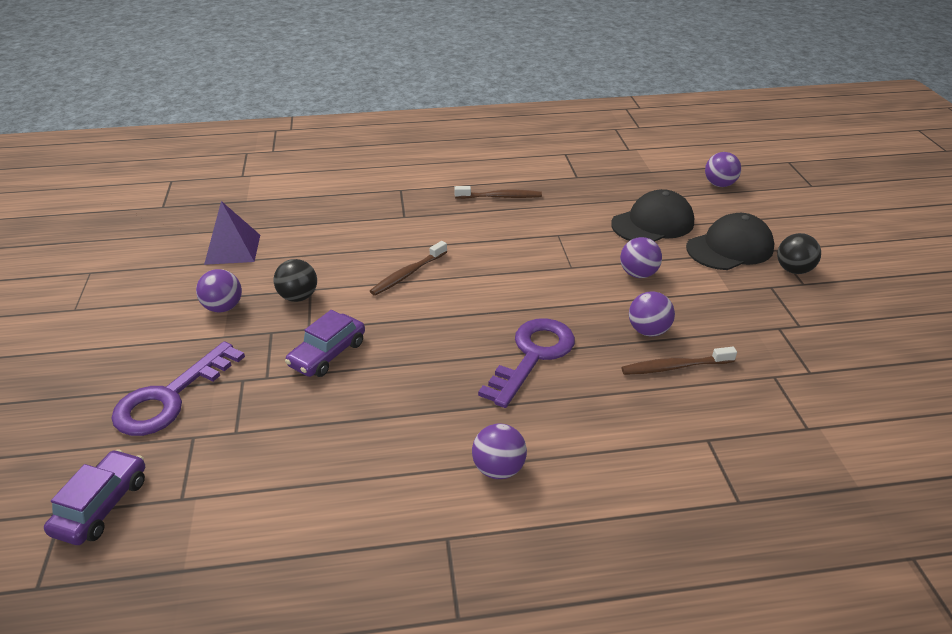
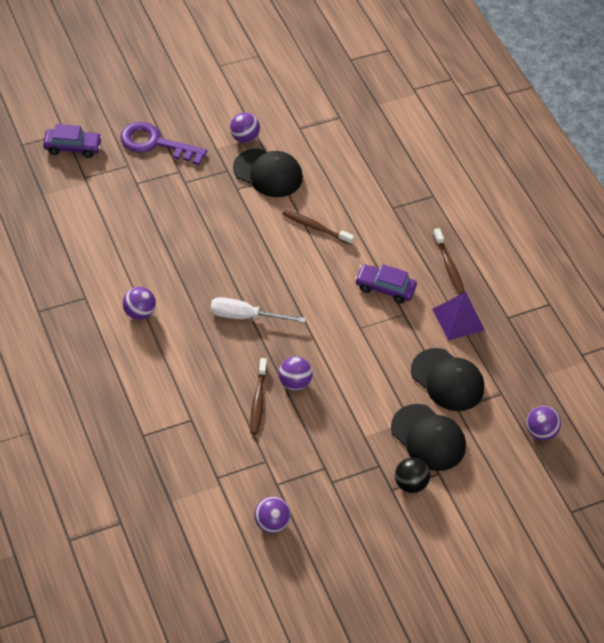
camera: 70 degrees right, 15 degrees up
(233, 249) = (311, 119): purple pyramid -> purple pyramid (458, 319)
(298, 297) = (268, 173): black ball -> black cap
(327, 354) = (215, 206): purple car -> purple car (385, 288)
(532, 356) = (245, 316): purple key -> white screwdriver
(638, 274) = (365, 373): purple ball -> purple ball (271, 523)
(675, 367) = (258, 400): brown toothbrush -> brown toothbrush turned 150 degrees counterclockwise

